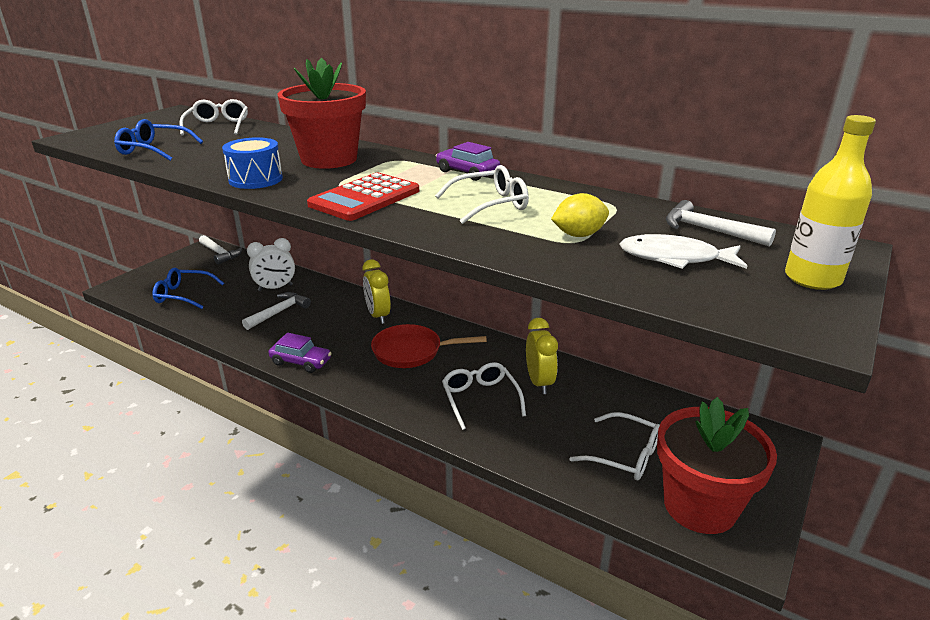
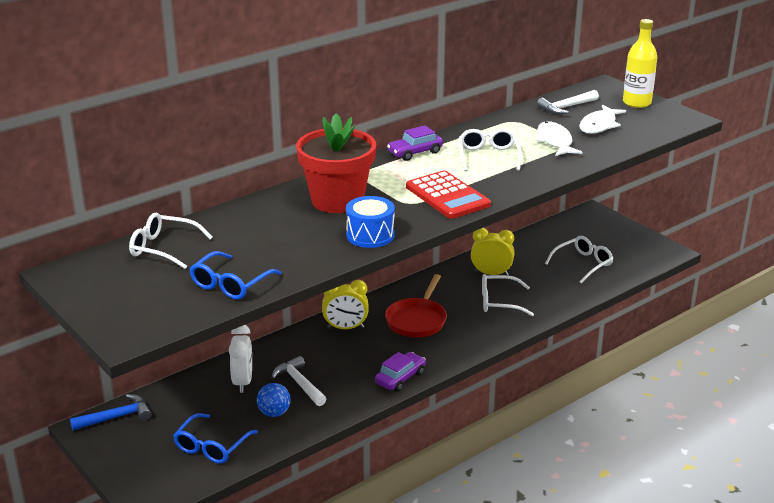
camera: 70 degrees left, 0 degrees up
(220, 254) = (116, 417): white hammer -> blue hammer
(232, 310) = (274, 413): none -> blue ball
(578, 235) = (555, 141): yellow lemon -> white fish
(700, 506) = (633, 254): red flower pot -> none

